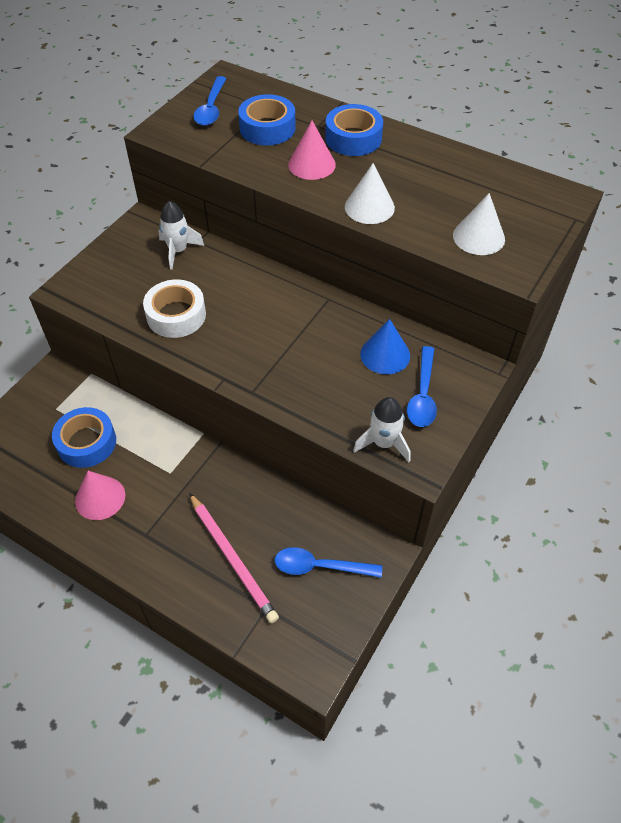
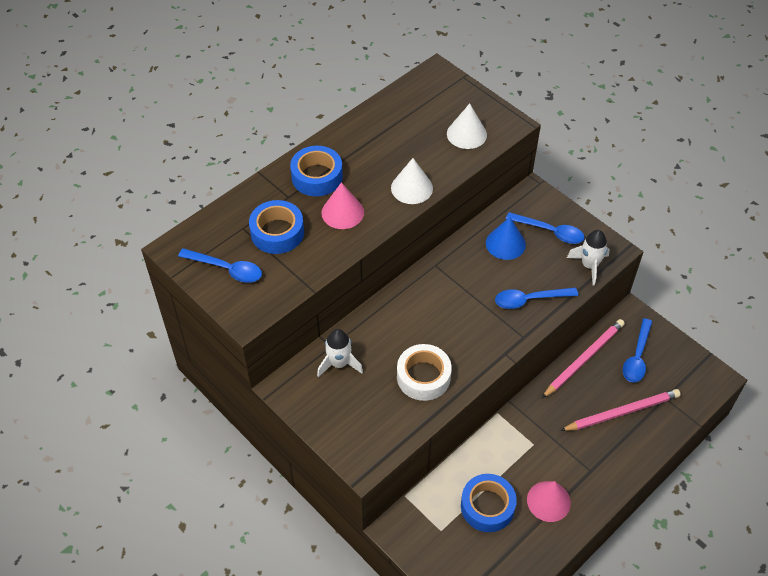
camera: 75 degrees left, 0 degrees up
(299, 507) = (584, 359): none -> pink pencil
(308, 389) = (529, 300): none -> blue spoon

